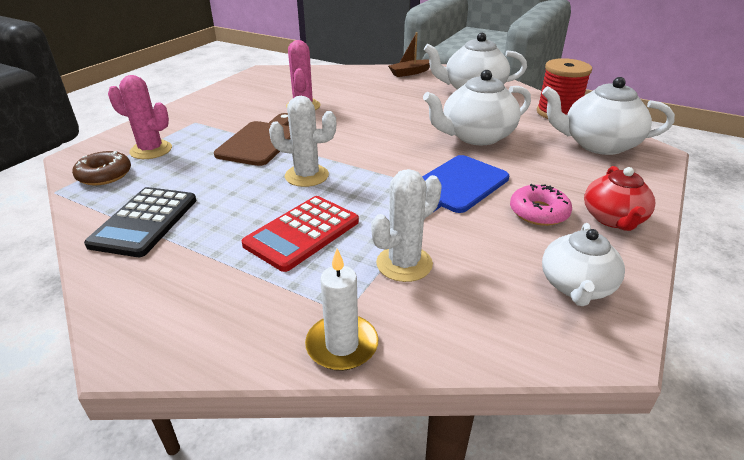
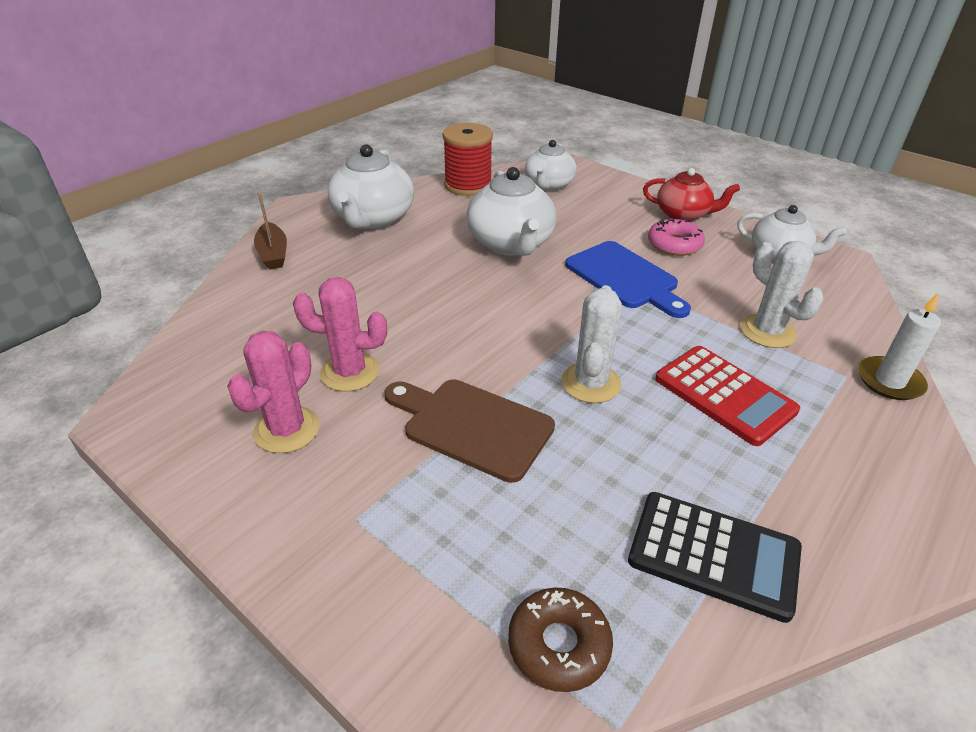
camera: 80 degrees left, 5 degrees up
(151, 150) = (467, 579): pink cactus -> pink cactus (287, 430)
(598, 144) = (549, 185): white teapot -> white teapot, size x0.66

